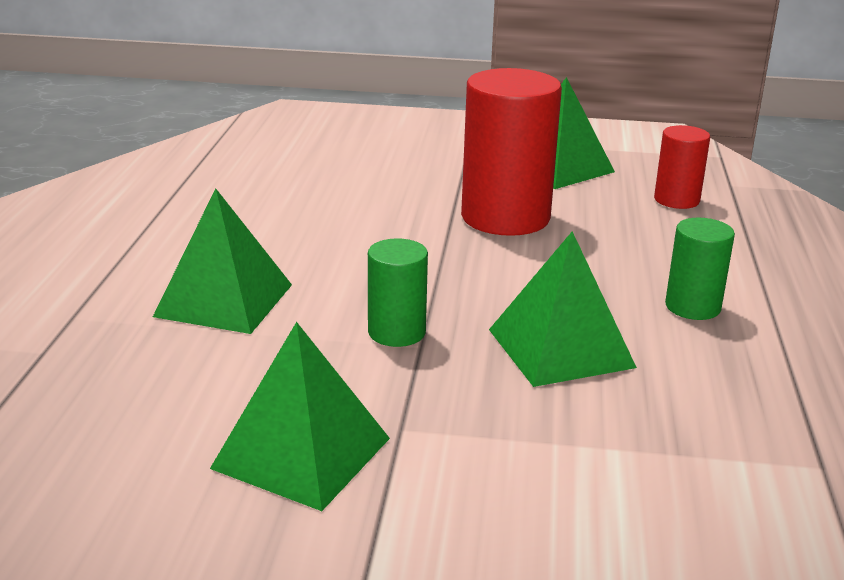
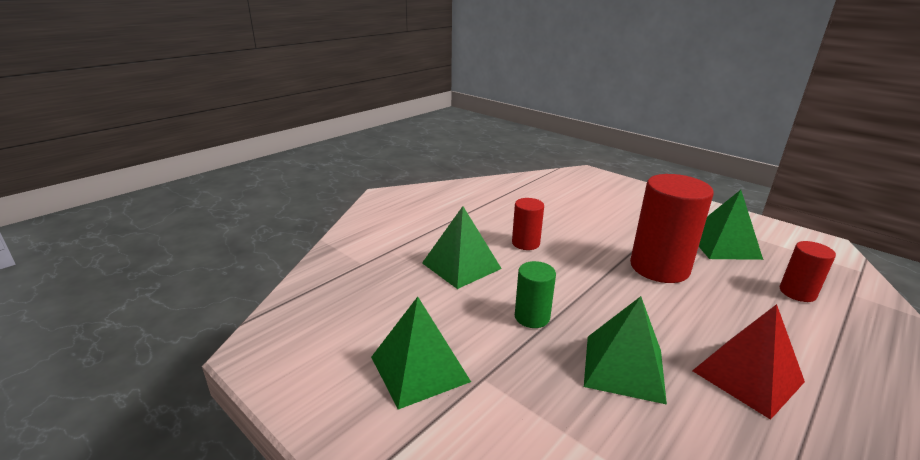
camera: 35 degrees right, 0 degrees up
(295, 239) = (525, 243): none -> red cylinder
(692, 307) = (747, 376): green cylinder -> red pyramid

